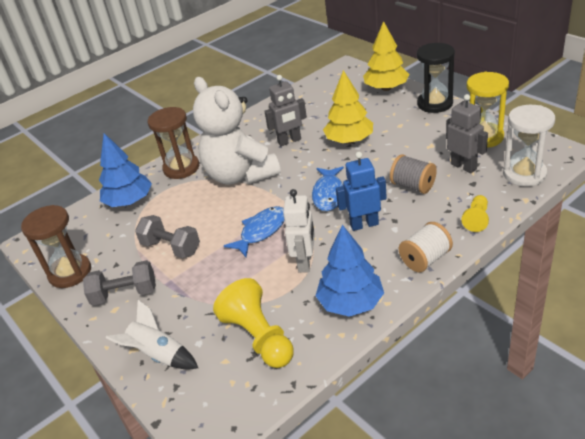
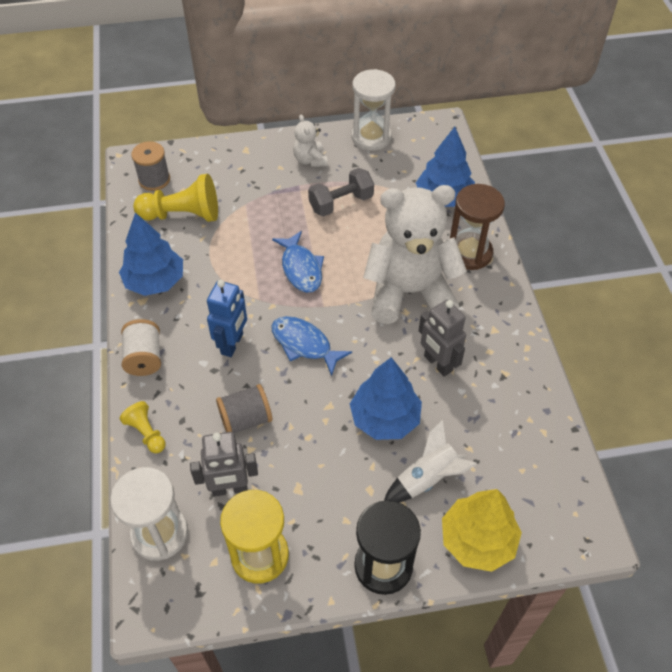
camera: 115 degrees right, 15 degrees up
(70, 273) = (371, 137): brown hourglass -> white hourglass
(125, 294) = (310, 160): grey dumbbell -> white teddy bear
(158, 355) = (225, 159): white rocket -> white rocket (427, 479)
(226, 394) = (154, 180): none -> grey spool
(289, 141) = (437, 363): grey robot -> grey robot turned 45 degrees counterclockwise
(305, 262) = (229, 277): white robot -> none
(349, 140) = (385, 418): yellow tree -> blue tree

